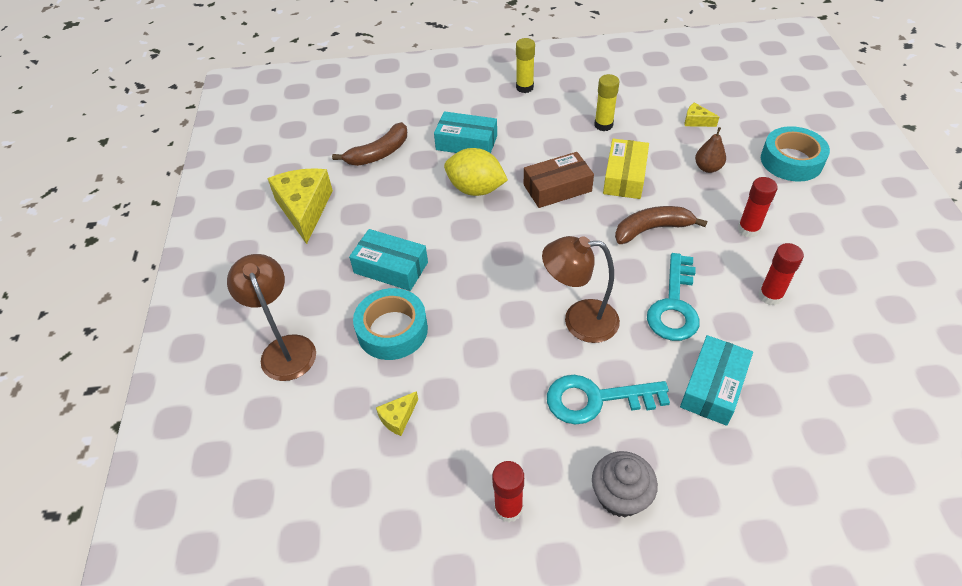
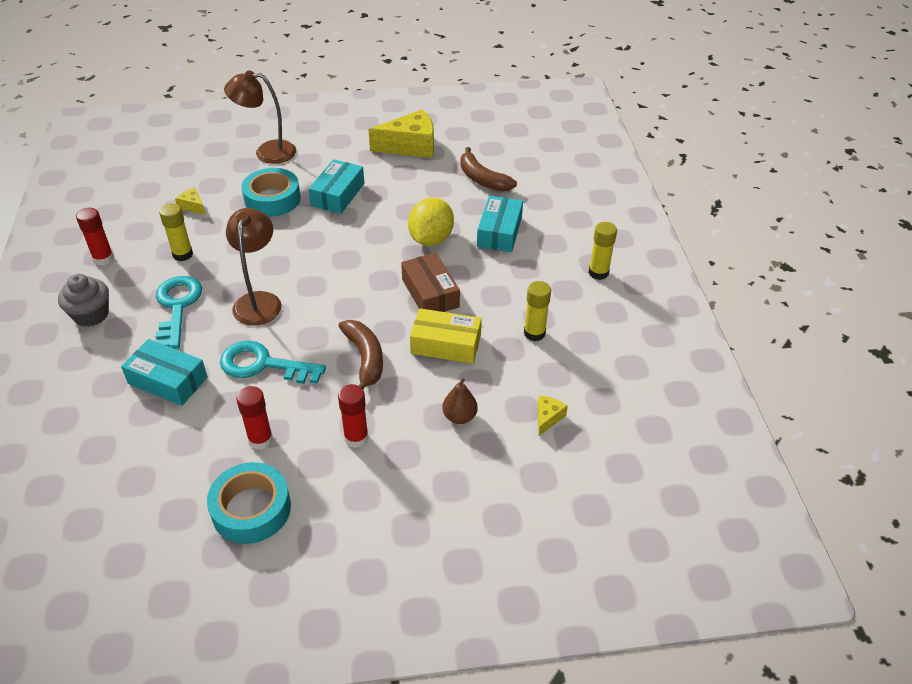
camera: 85 degrees right, 5 degrees down
(285, 348) = (267, 152): brown lamp -> brown lamp turned 150 degrees counterclockwise
(499, 411) = (182, 254): none -> yellow glue stick
(791, 161) = (472, 502): turquoise tape -> turquoise tape (251, 509)

